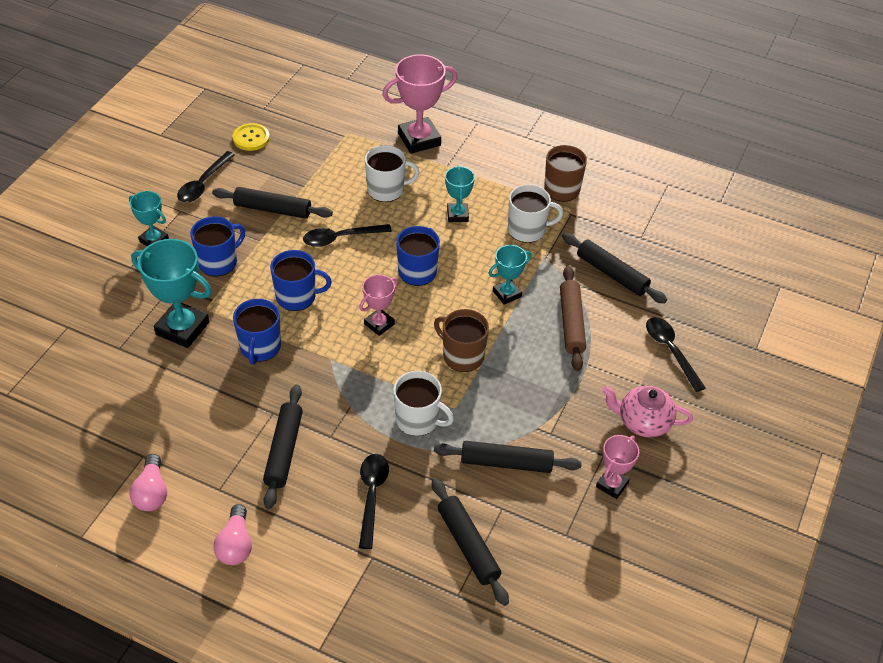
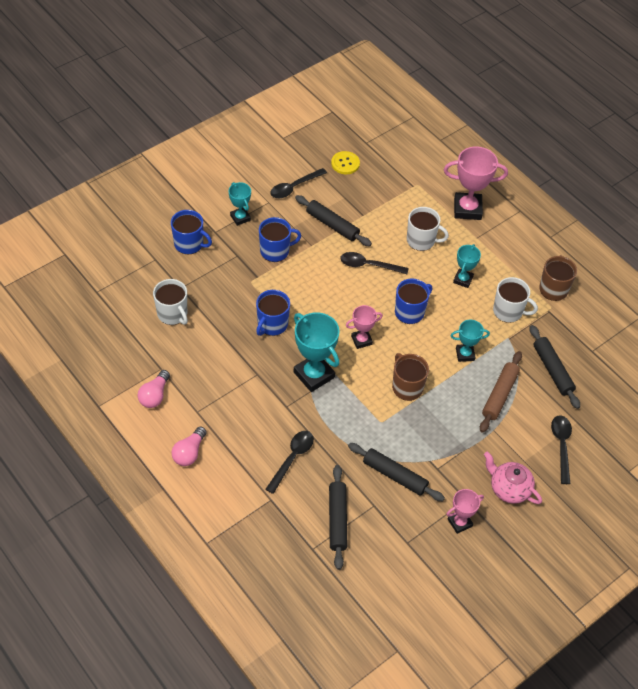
camera: 25 degrees right, 5 degrees up
(182, 328) = (228, 290): turquoise trophy -> turquoise trophy (314, 375)
(284, 450) = (251, 403): black rolling pin -> none
(297, 297) = (315, 297): blue mug -> blue mug (189, 244)
(418, 420) = (351, 420): white mug -> white mug (173, 314)

